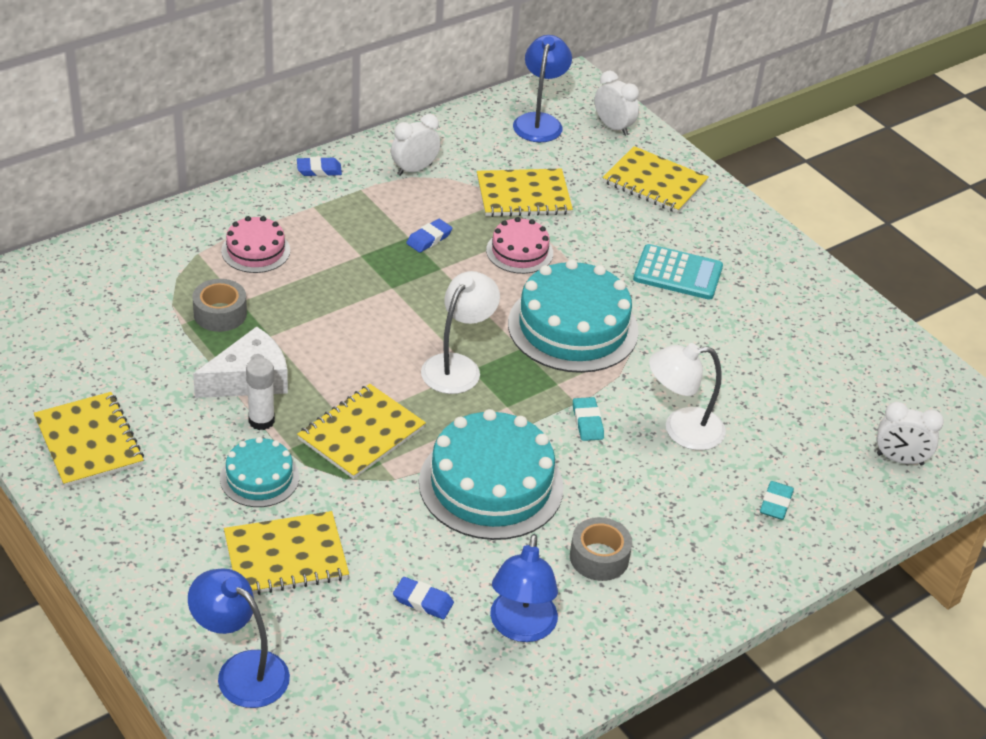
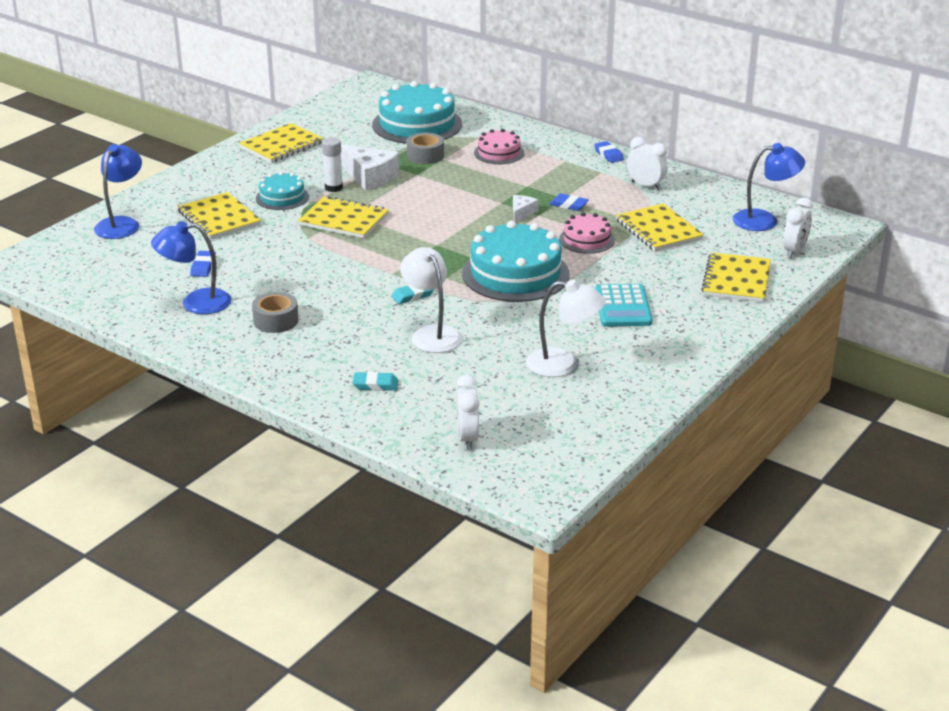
camera: 75 degrees right, 10 degrees down
(428, 279) = (522, 213): none -> white cheese
(457, 366) = (436, 239): white lamp -> white lamp (563, 365)
(491, 485) = (323, 271): turquoise cake -> turquoise cake (417, 124)

